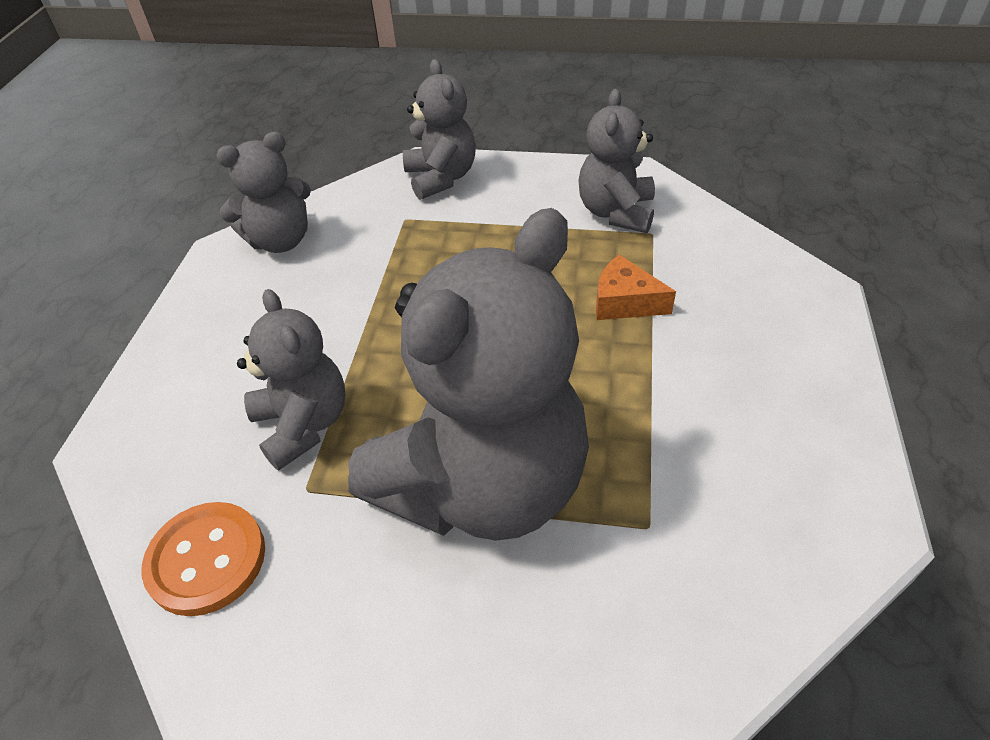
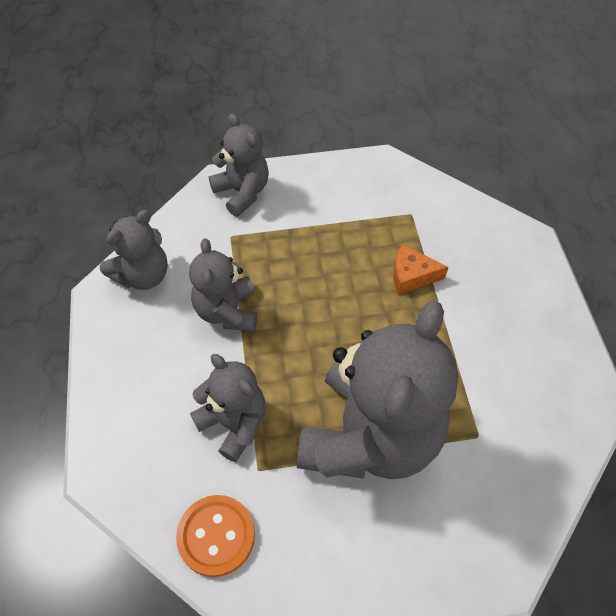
camera: 20 degrees left, 10 degrees up
(616, 212) = (381, 200): grey teddy bear -> grey teddy bear (227, 311)

